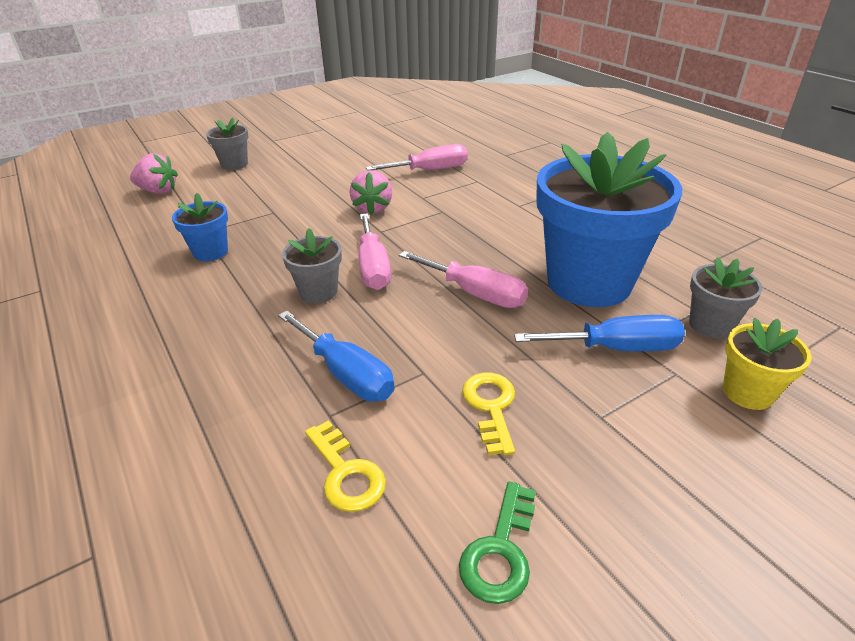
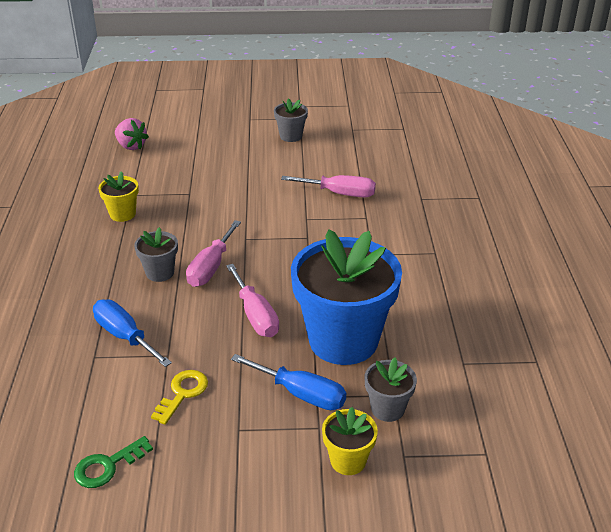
camera: 30 degrees right, 0 degrees up
(210, 252) = (122, 214): blue flower pot -> yellow flower pot
(234, 164) = (201, 136): grey flower pot -> grey flower pot (291, 136)
(346, 374) = (125, 336): blue screwdriver -> blue screwdriver turned 150 degrees clockwise
(346, 473) = (73, 392): yellow key -> none
(372, 208) = (259, 216): pink strawberry -> none

